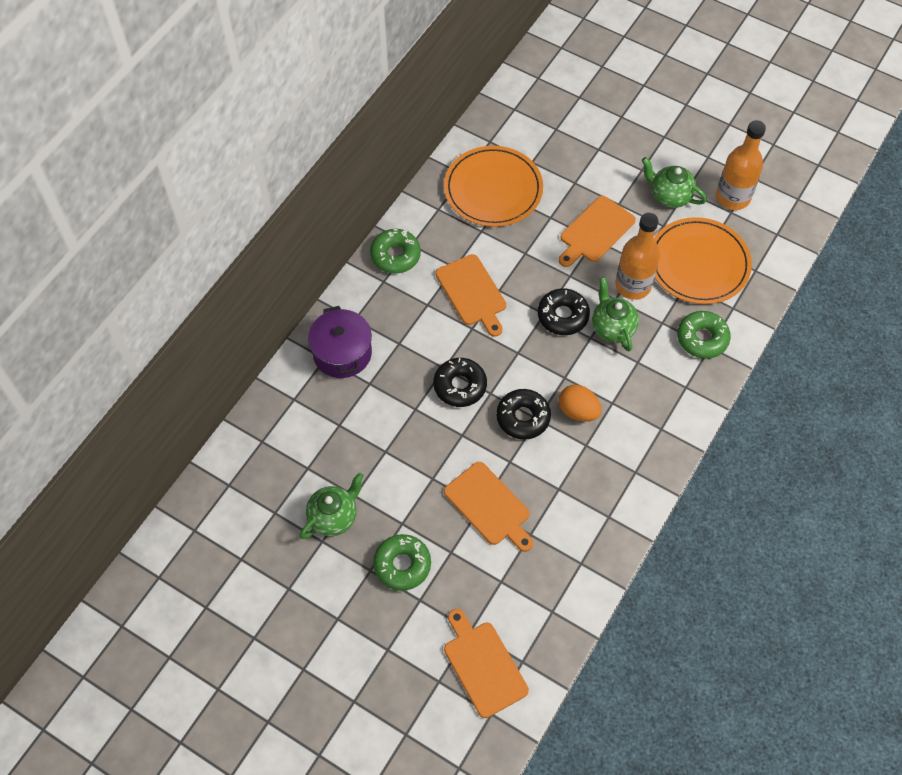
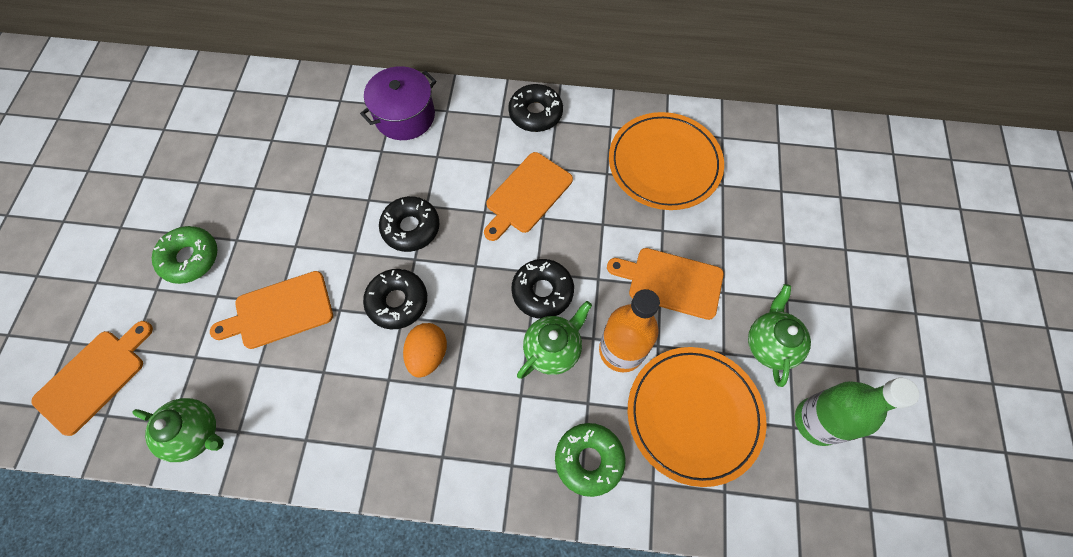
camera: 65 degrees right, 5 degrees up
(334, 517) = (226, 181): green teapot -> green teapot (196, 433)
(395, 255) = (535, 113): green donut -> black donut
(489, 506) = (279, 311): orange cutting board -> orange cutting board turned 45 degrees clockwise
(733, 197) = (817, 421): orange bottle -> green bottle

